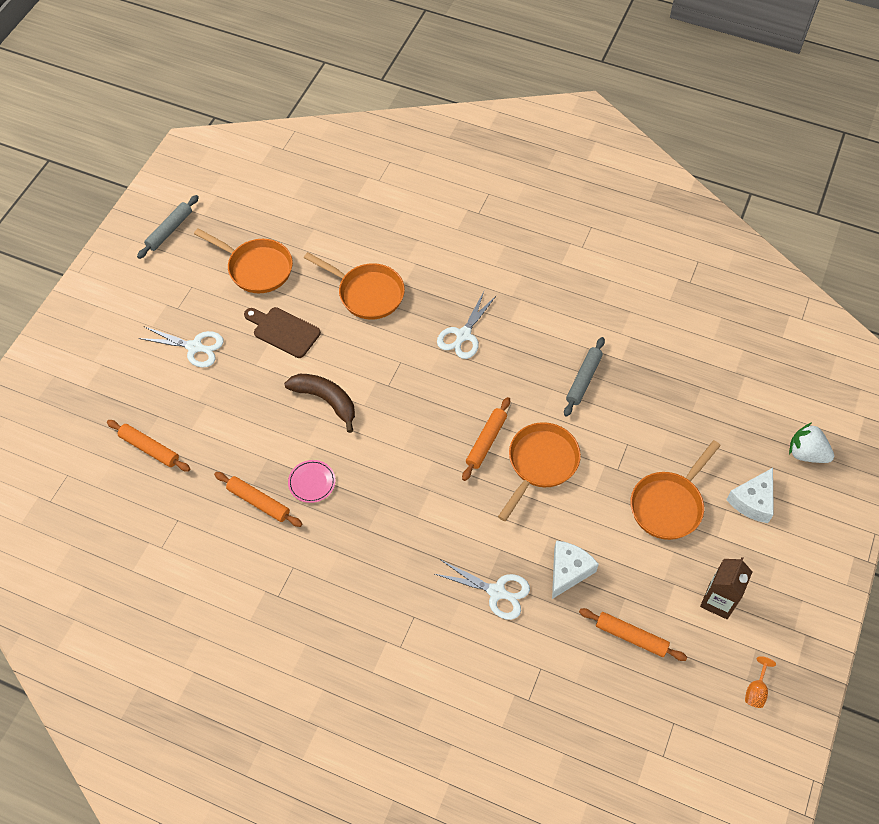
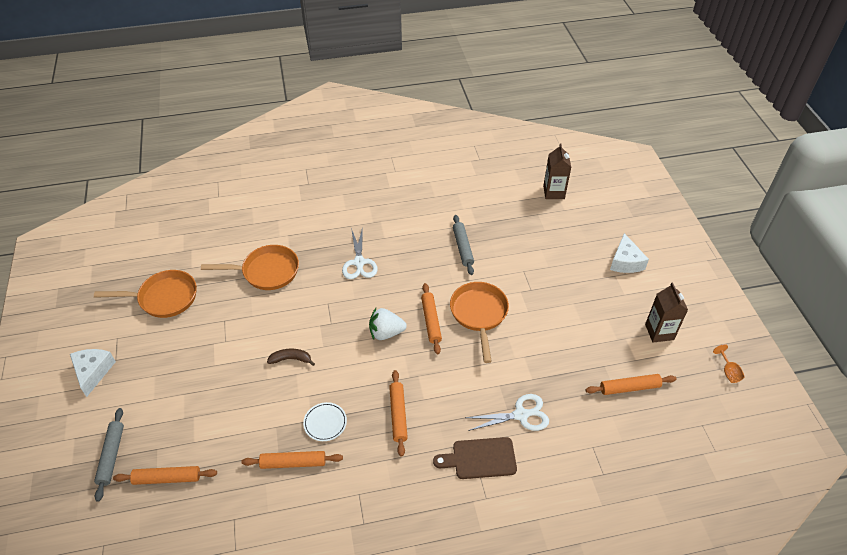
camera: 35 degrees left, 10 degrees down
(169, 230) = (67, 308): grey rolling pin -> grey rolling pin (111, 456)
(195, 347) = (152, 380): white scissors -> none
(283, 331) = (220, 329): brown cutting board -> brown cutting board (480, 458)
(312, 482) = (325, 423): pink plate -> white plate
(326, 400) = (291, 359): brown banana -> brown banana, size x0.60
(382, 517) = (398, 415): none -> orange rolling pin
(568, 571) = (555, 371): white cheese -> white cheese (93, 372)
(668, 505) = (580, 293): orange pan -> none
(742, 371) = (554, 192): none -> brown carton
(806, 453) = (630, 218): white strawberry -> white strawberry (386, 333)

